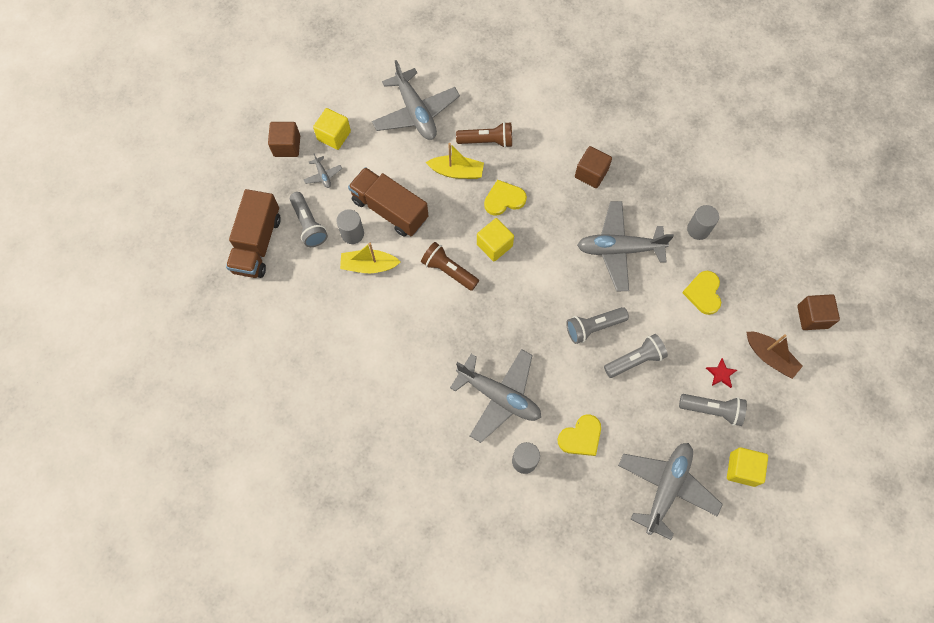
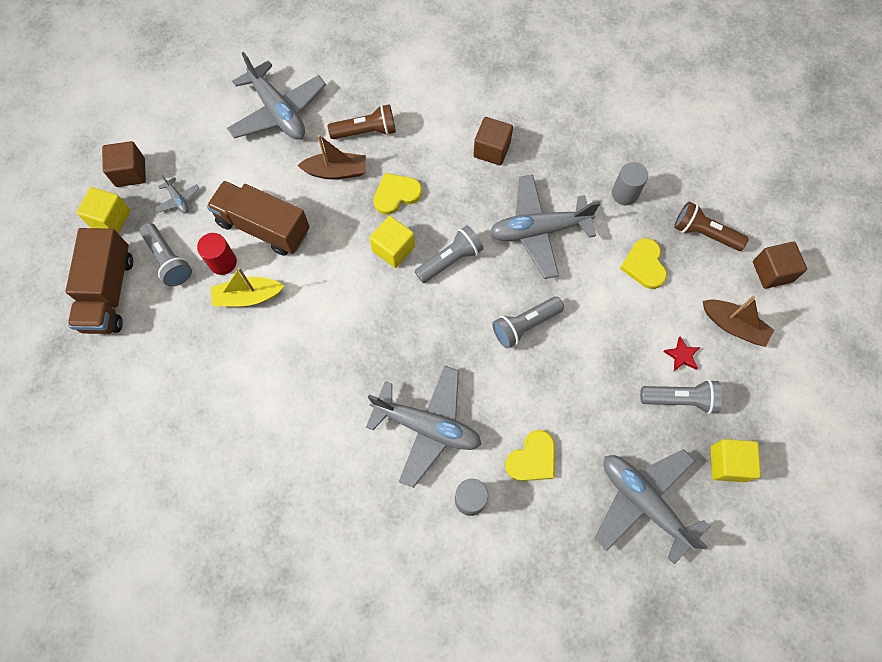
camera: 10 degrees left, 0 degrees up
(334, 136) = (185, 152): yellow cube -> yellow cube (111, 219)
(352, 234) = (223, 262): grey cylinder -> red cylinder
(449, 271) = (344, 287): brown flashlight -> brown flashlight (704, 233)
(456, 172) = (336, 171): yellow boat -> brown boat
(635, 360) = (580, 356): grey flashlight -> grey flashlight (450, 260)
(666, 488) = (644, 502): grey plane -> grey plane turned 60 degrees counterclockwise

